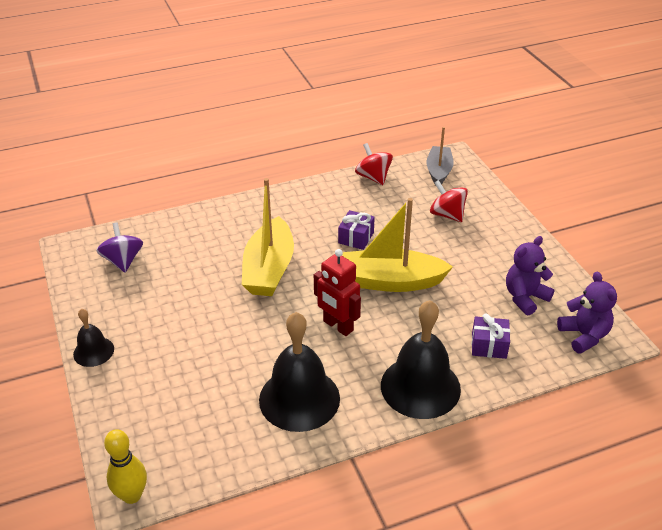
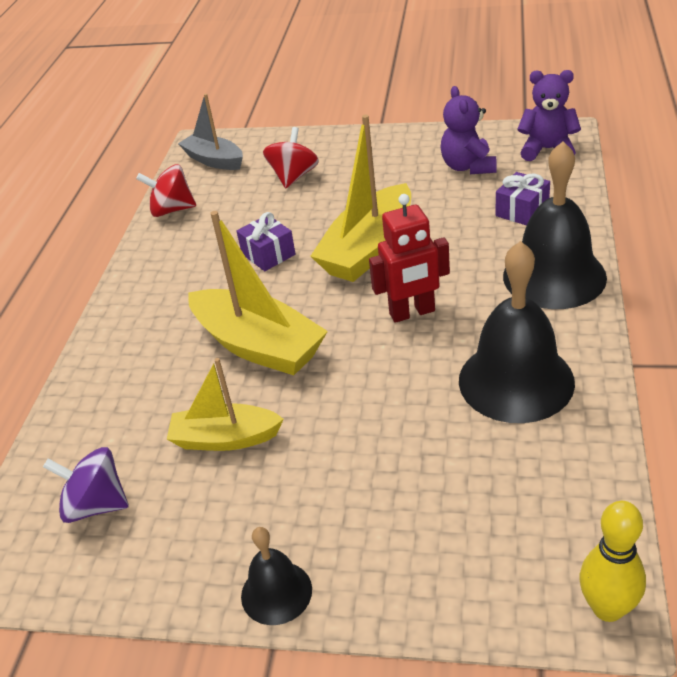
camera: 55 degrees left, 0 degrees up
(189, 287) = (225, 438): none -> yellow boat
(447, 215) = (293, 176): red spinning top -> red spinning top turned 120 degrees clockwise

